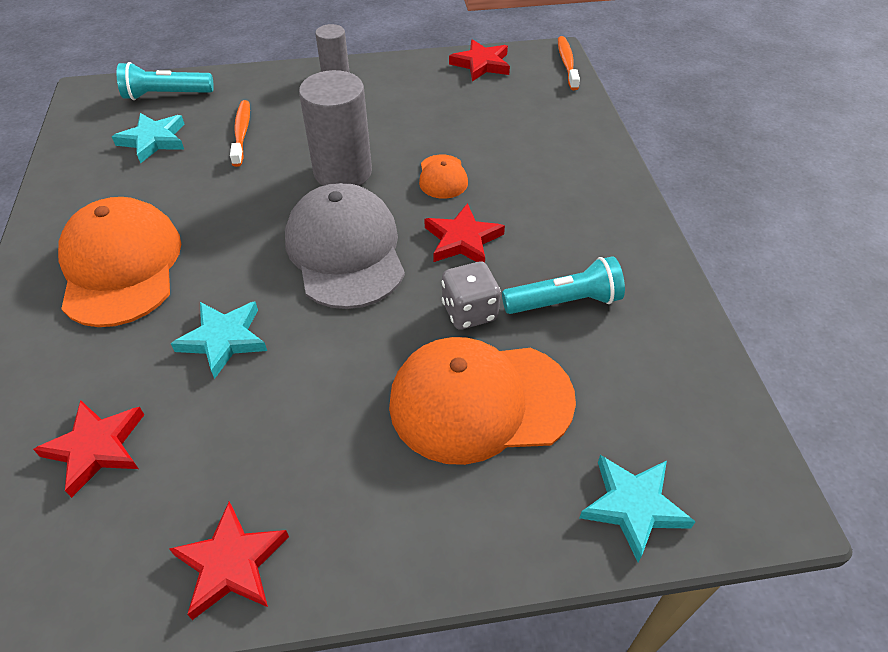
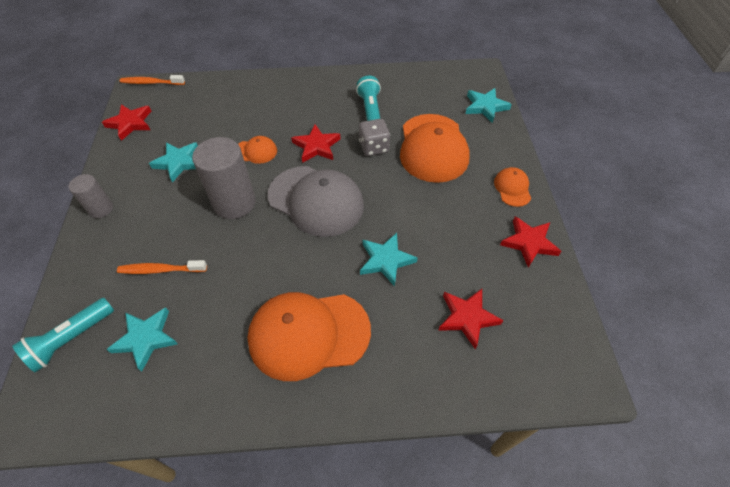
camera: 85 degrees left, 5 degrees up
(166, 95) = (71, 339): turquoise flashlight -> turquoise flashlight turned 45 degrees clockwise
(345, 251) = (316, 201): grey cap -> grey cap turned 135 degrees counterclockwise
(376, 545) = (512, 188): none -> orange cap
(414, 114) = (178, 162): none -> turquoise star

